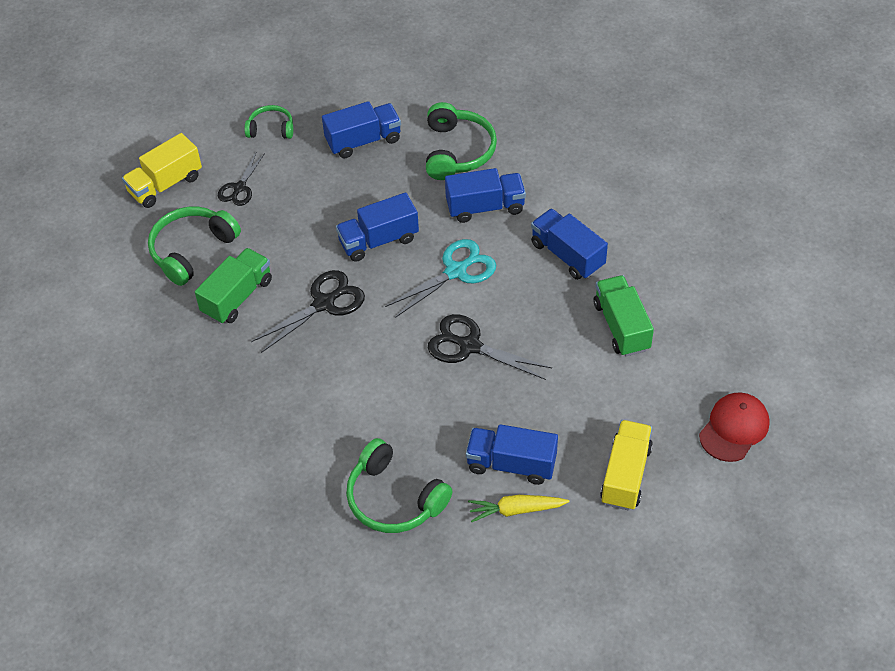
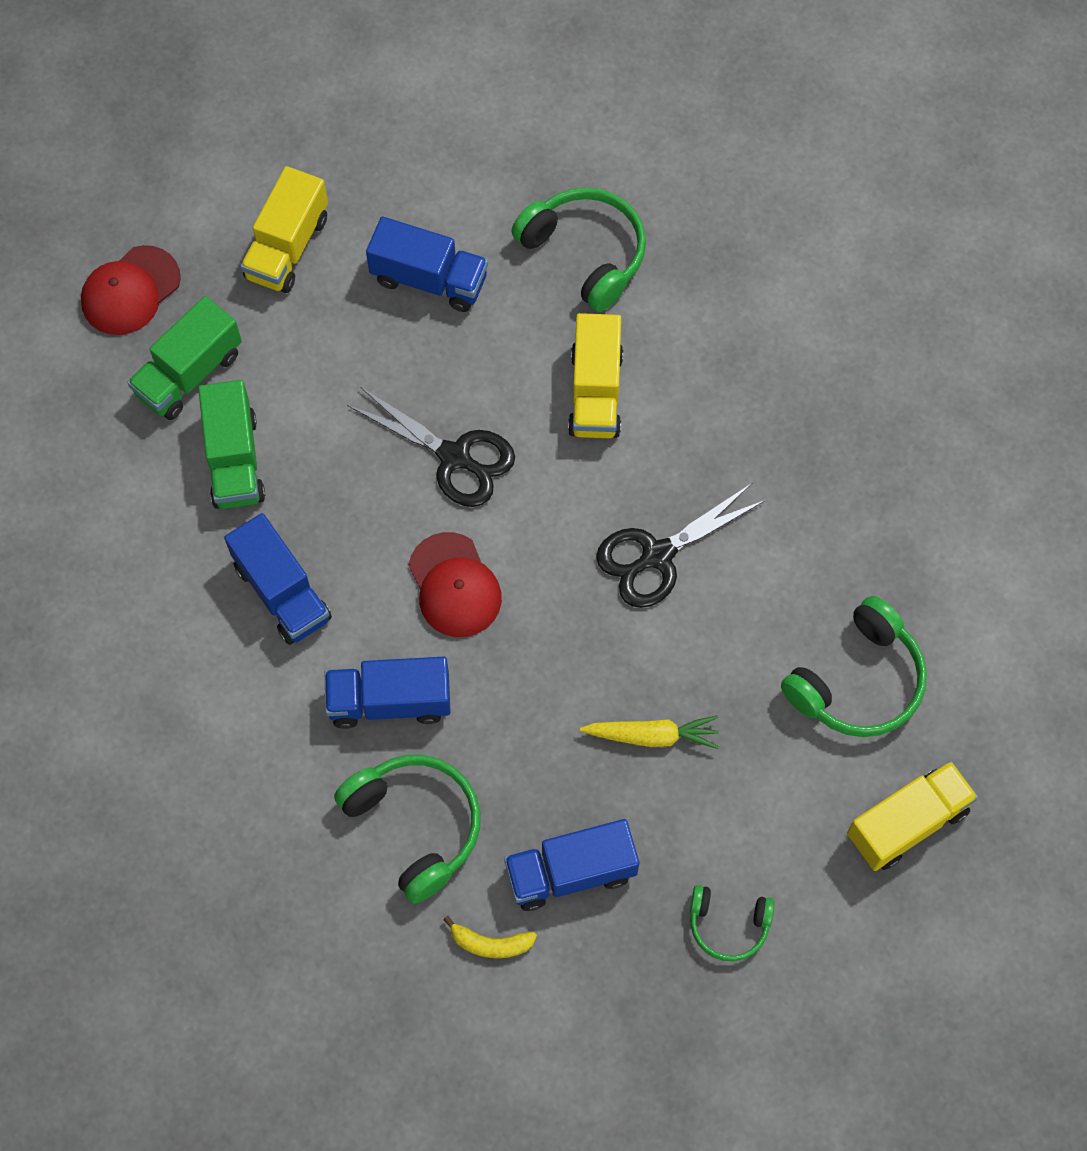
camera: 175 degrees left, 15 degrees up
(237, 297) = (786, 585): green truck -> green truck (189, 373)
(239, 188) = (783, 798): black scissors -> none
(376, 399) = (595, 392): none -> yellow truck
(378, 240) = (565, 659): blue truck -> none
(405, 106) = (490, 943): none -> yellow banana
(456, 271) = (454, 585): turquoise scissors -> red cap
(457, 151) = (415, 826): green headphones -> green headphones turned 135 degrees clockwise
(516, 510) = (434, 220): yellow carrot -> yellow carrot (652, 736)

